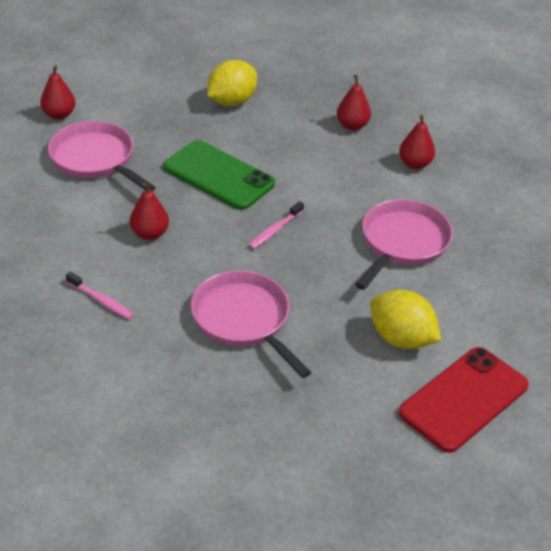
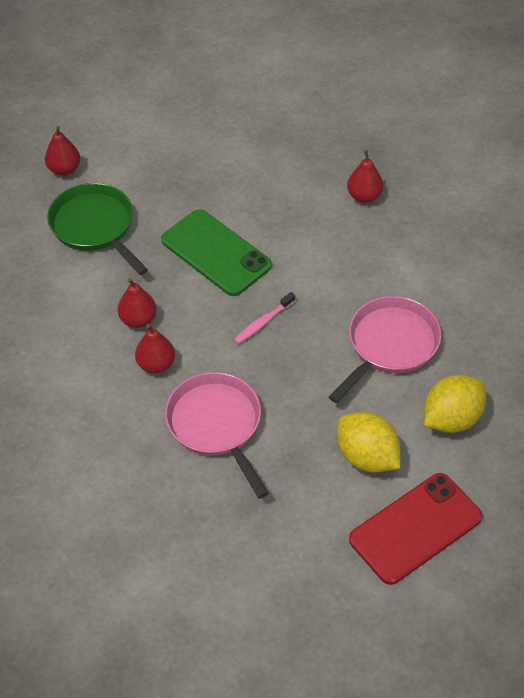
camera: 10 degrees right, 10 degrees up
(95, 159) = (95, 227): pink pan -> green pan
(101, 301) = (83, 394): pink toothbrush -> none
(231, 101) = (242, 159): yellow lemon -> yellow lemon (451, 419)
(415, 164) = (421, 248): red pear -> red pear (156, 364)

